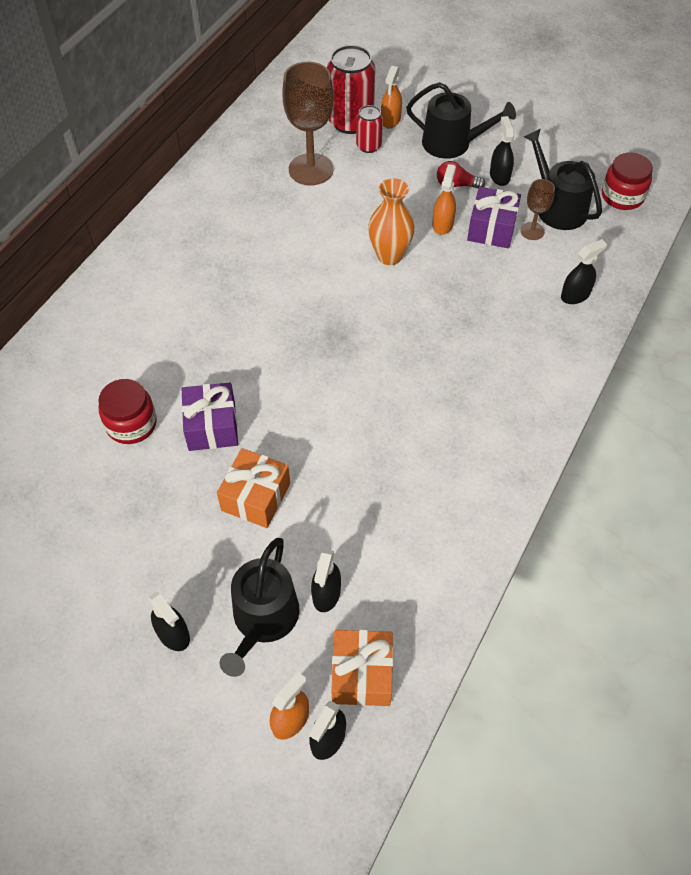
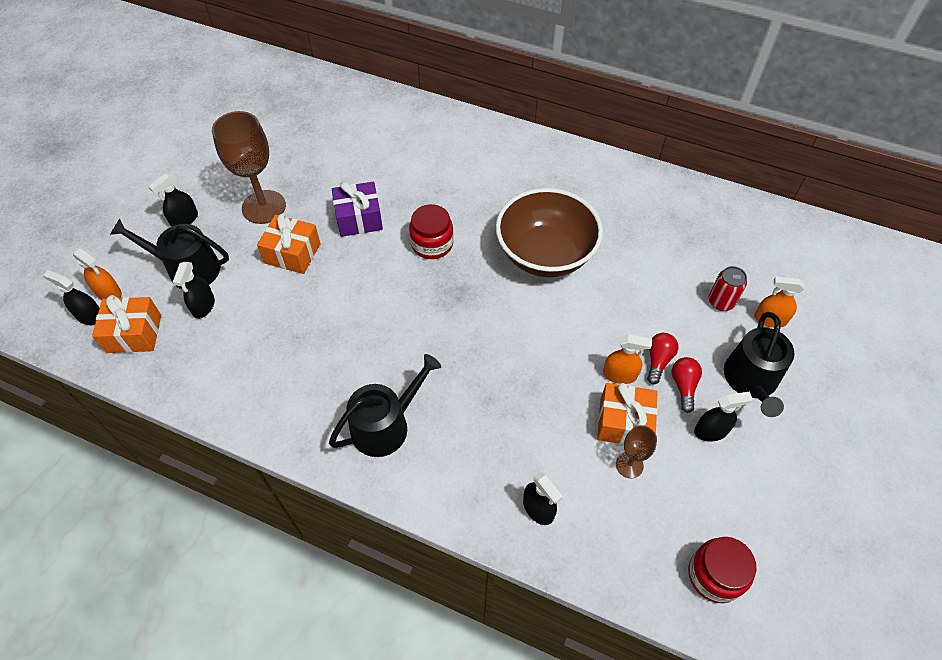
camera: 85 degrees right, 0 degrees up
(131, 424) = (361, 171): red jar -> red jar (432, 244)
(294, 261) = (545, 254): none -> brown bowl
(311, 169) = (670, 256): brown goblet -> brown goblet (264, 207)
(326, 594) = (203, 306): black spray bottle -> black spray bottle turned 90 degrees counterclockwise
(350, 122) = (753, 283): red can -> none
(389, 256) = (565, 329): orange vase -> none
(429, 197) = (658, 361): none -> red light bulb
(491, 229) = (624, 423): purple gift -> orange gift
(557, 207) = (675, 494): black watering can -> black watering can (386, 425)

